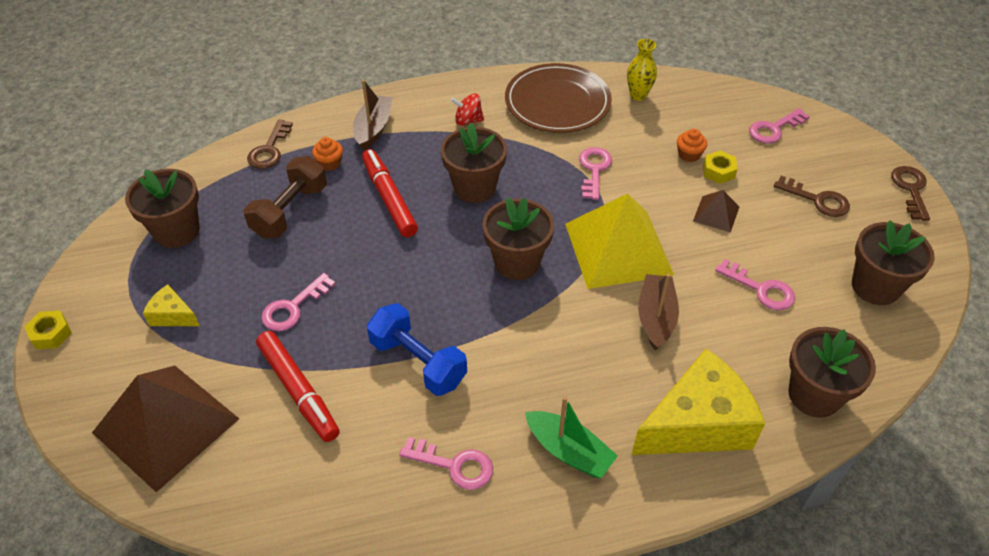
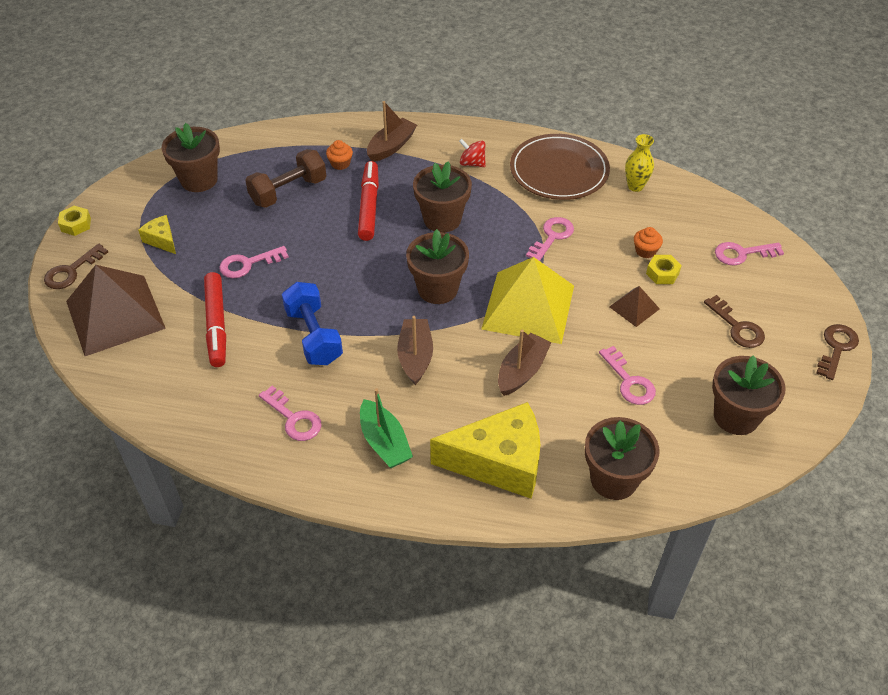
camera: 25 degrees right, 0 degrees up
(269, 150) = (301, 139): brown key -> brown key (71, 271)
(540, 343) = (415, 357): none -> brown boat

